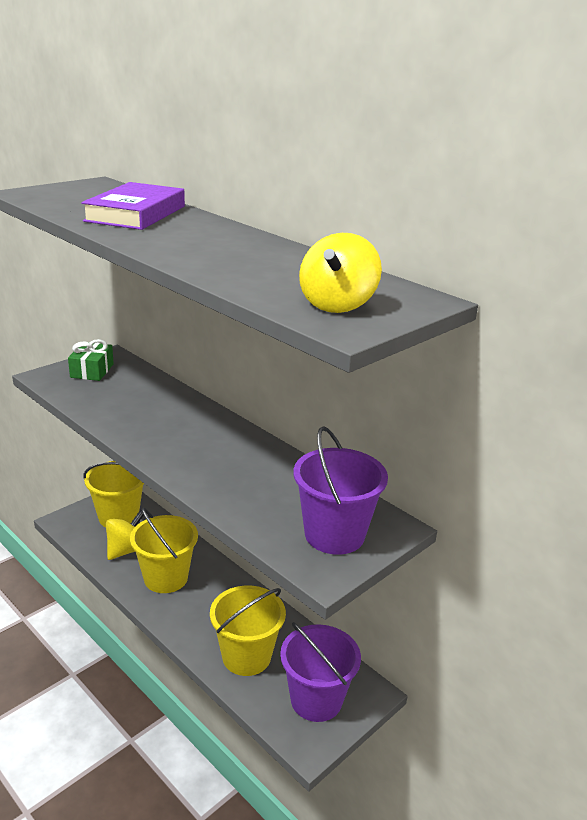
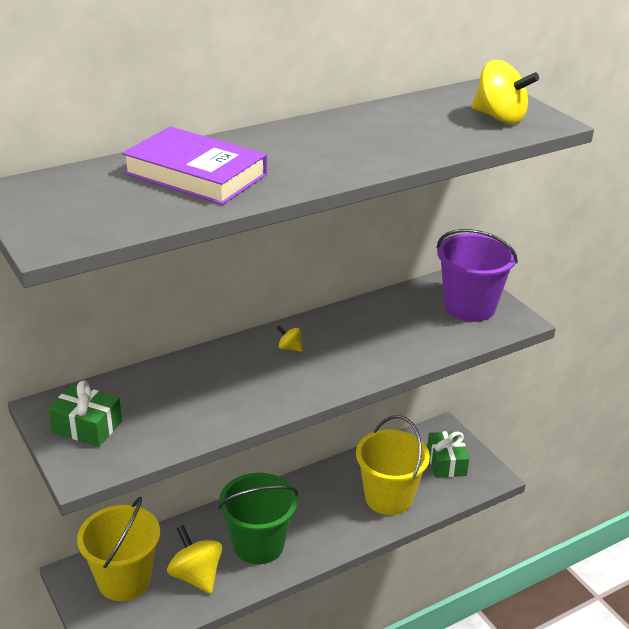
camera: 75 degrees left, 5 degrees up
(166, 578) = (258, 545): yellow bucket -> green bucket
(213, 435) = (289, 348): none -> yellow spinning top
(316, 700) = (446, 462): purple bucket -> green gift

